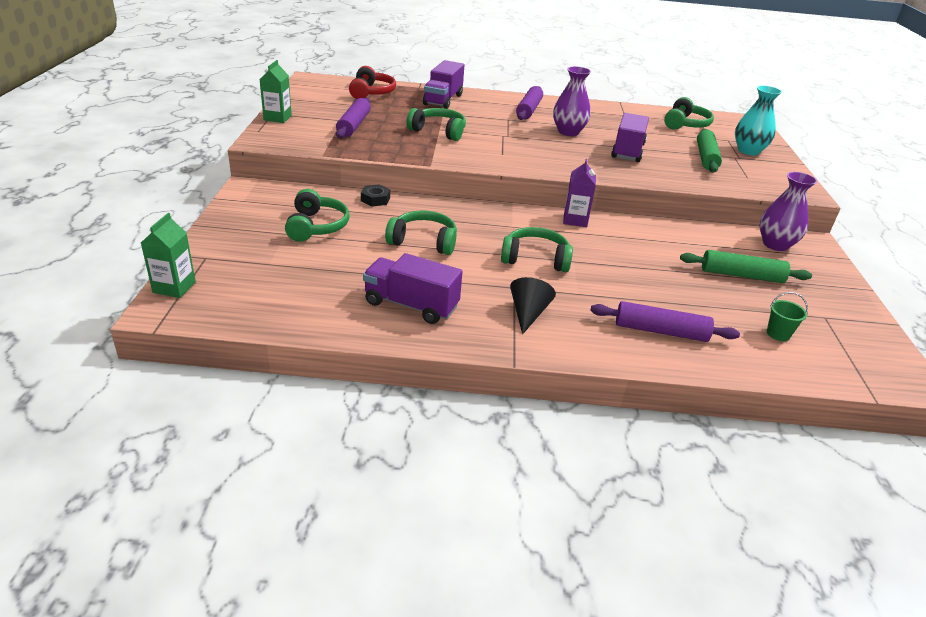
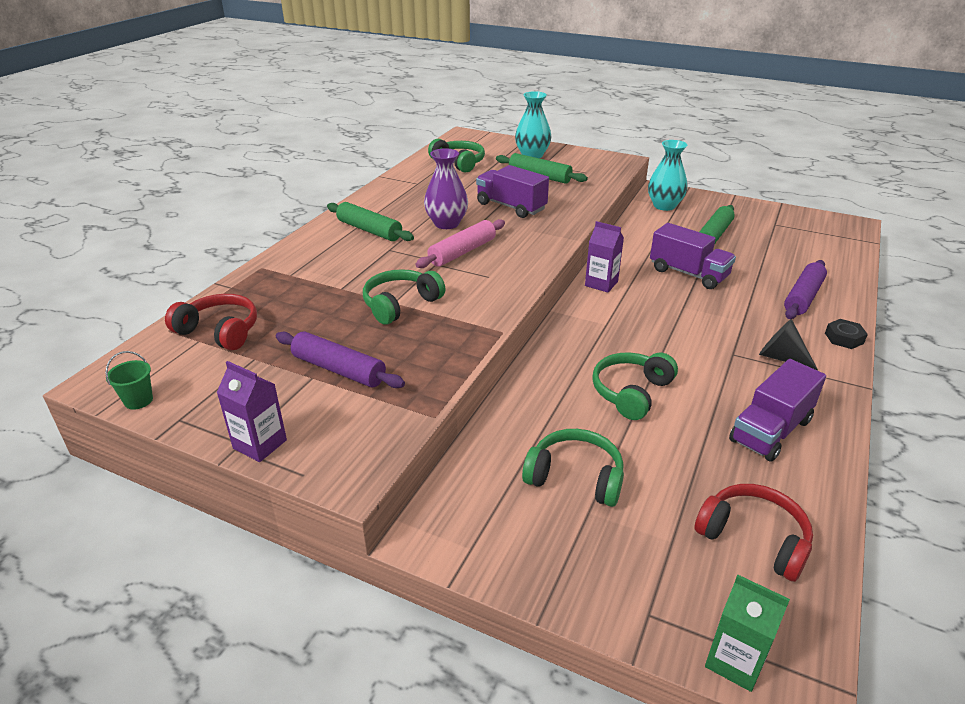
camera: 65 degrees left, 0 degrees up
(277, 118) = (260, 444): green carton -> purple carton
(281, 295) = (753, 538): none -> red headphones
(375, 199) = (512, 409): black nut -> black nut (844, 338)
(443, 100) = (295, 279): purple truck -> purple truck (688, 273)
(528, 110) = (369, 230): purple rolling pin -> green rolling pin
(529, 142) = (462, 252): none -> pink rolling pin
(535, 259) = (678, 327): green headphones -> none
(775, 244) = (664, 206): purple vase -> turquoise vase
(778, 334) = (800, 249): green bucket -> green bucket (138, 400)

